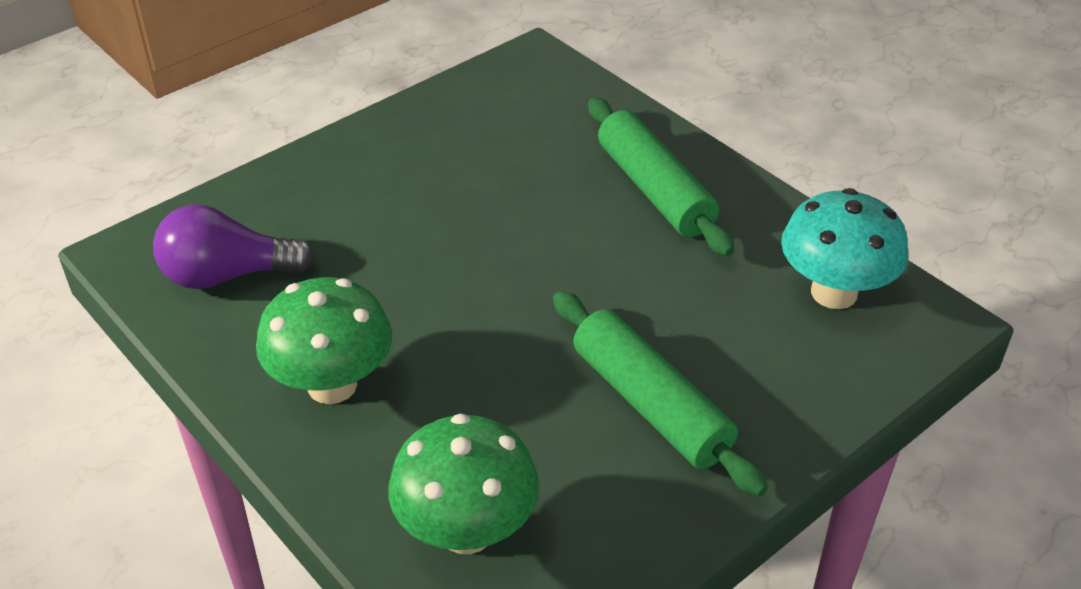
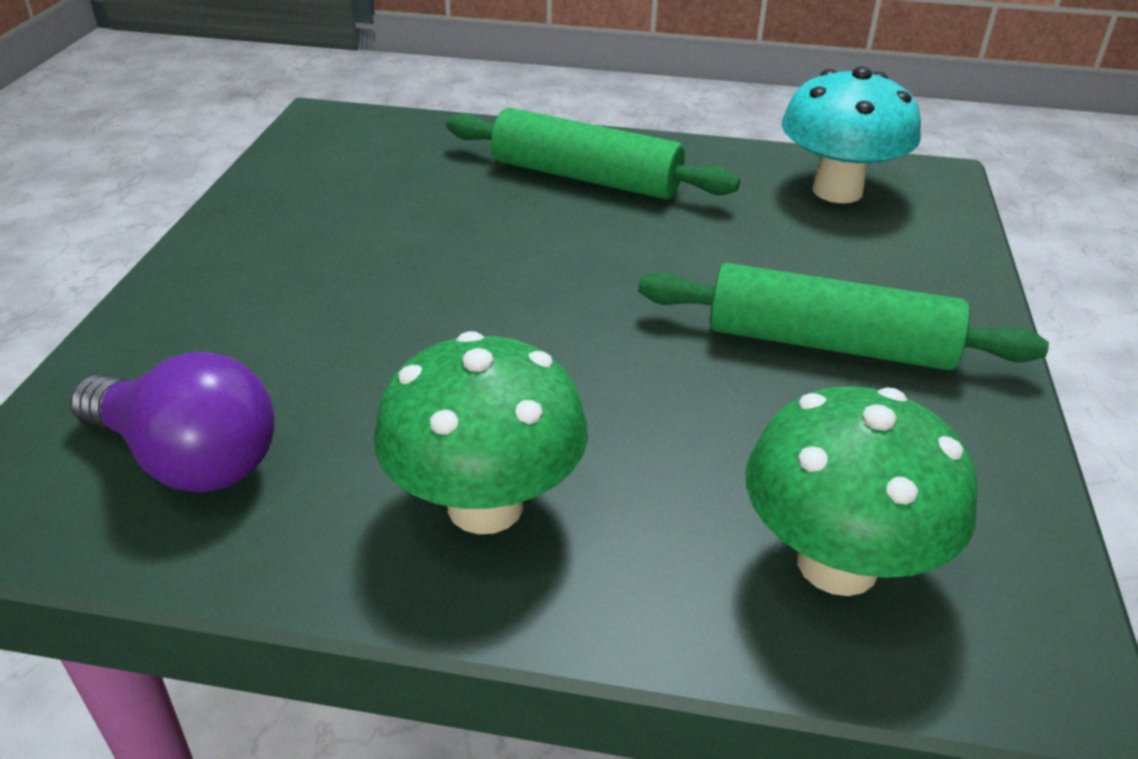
camera: 40 degrees left, 5 degrees down
(227, 275) = (189, 459): purple light bulb -> purple light bulb turned 105 degrees counterclockwise

